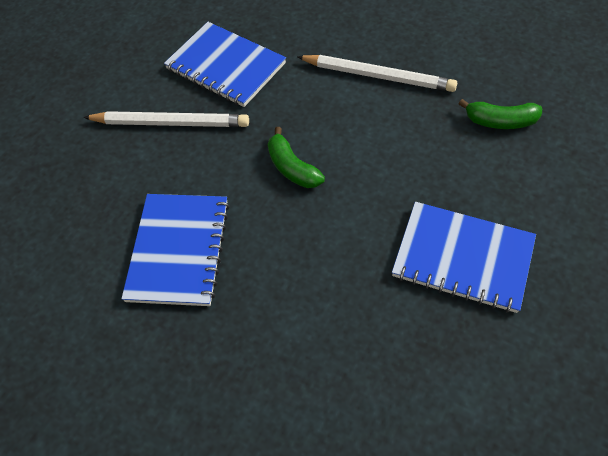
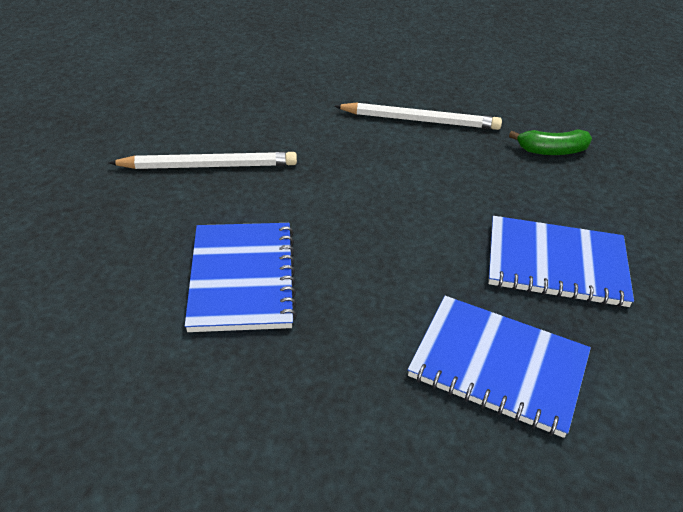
camera: 15 degrees left, 15 degrees down
(226, 66) = (259, 117): blue notebook -> blue notebook (498, 366)
(292, 168) = (353, 197): green banana -> none

